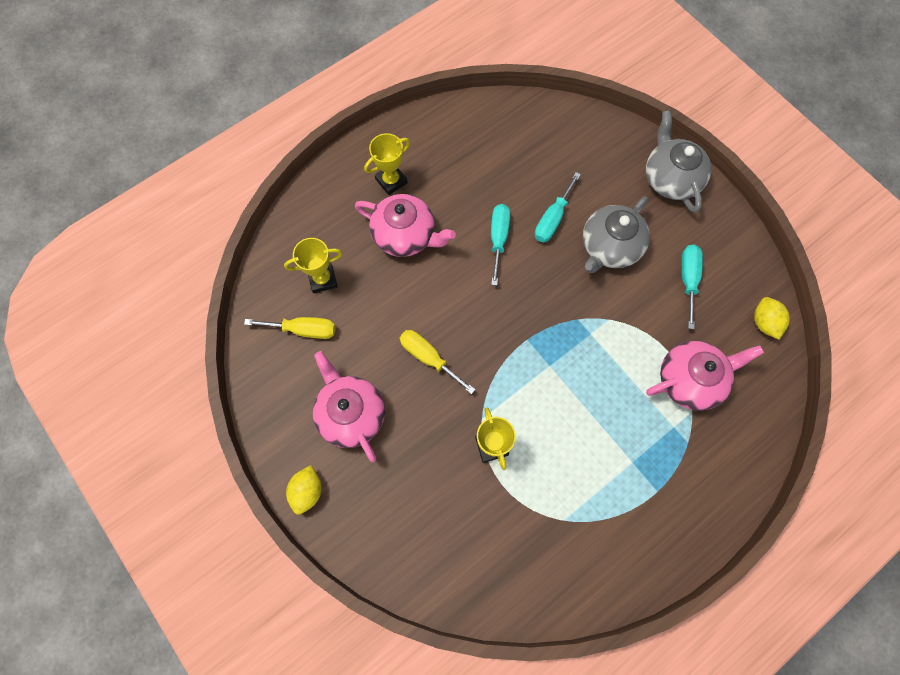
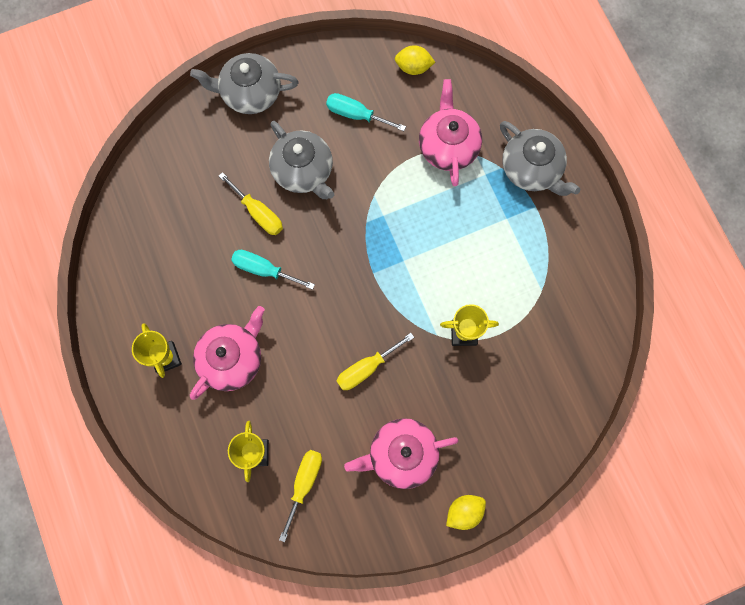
camera: 75 degrees left, 5 degrees up
(307, 491) = (464, 511): yellow lemon -> yellow lemon turned 60 degrees counterclockwise
(552, 219) = (258, 213): turquoise screwdriver -> yellow screwdriver
(699, 477) = (531, 169): none -> grey teapot

